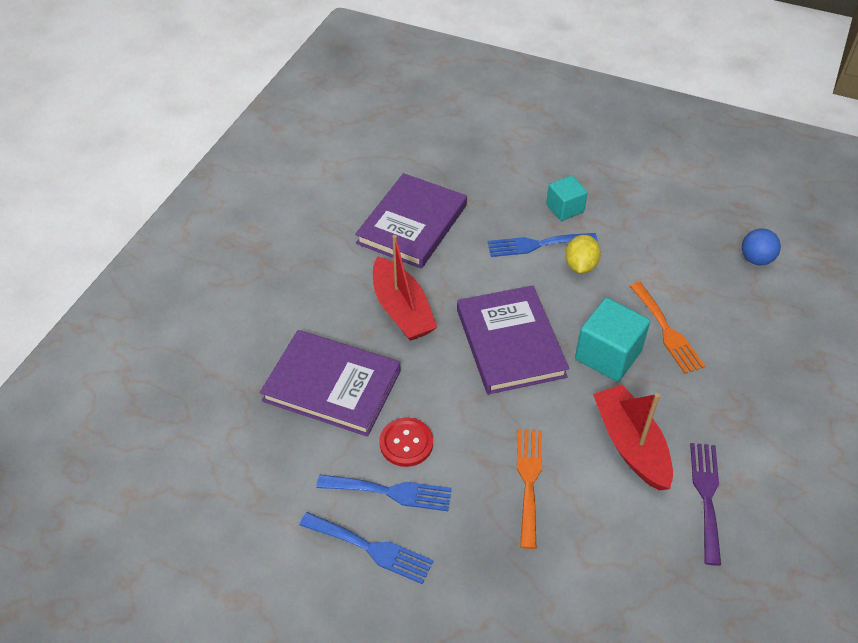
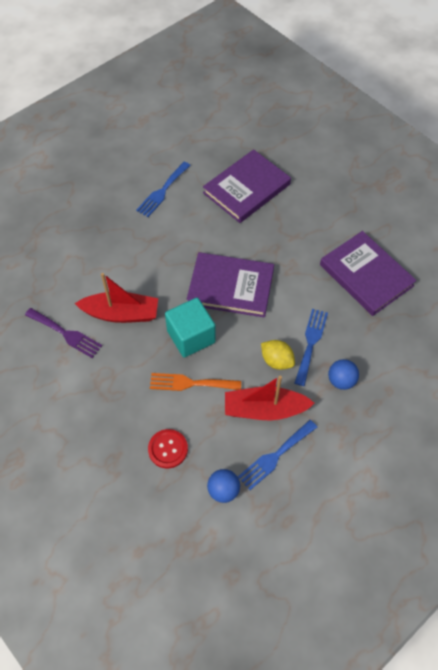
camera: 115 degrees right, 10 degrees up
(371, 548) = (136, 173): blue fork -> blue fork (275, 456)
(402, 310) = (288, 241): red boat -> red boat (264, 409)
(406, 443) = (188, 208): red button -> red button (168, 449)
(529, 481) = (130, 253): orange fork -> none
(564, 208) = (341, 381): turquoise cube -> blue ball

